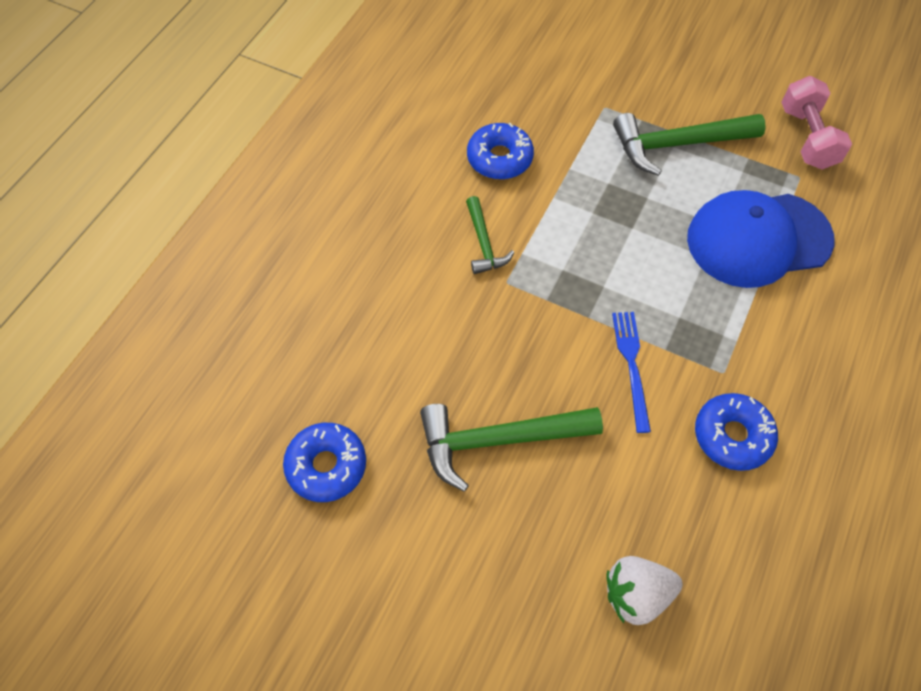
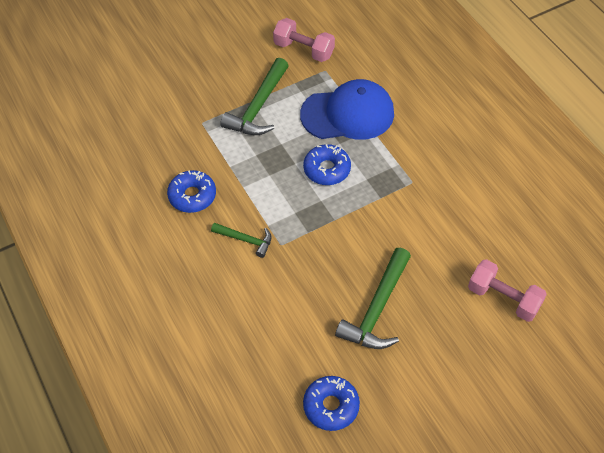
camera: 55 degrees left, 5 degrees down
(631, 365) = (378, 219): blue fork -> none
(636, 594) = (503, 298): white strawberry -> pink dumbbell
(732, 436) = (449, 202): blue donut -> blue donut (327, 169)
(758, 239) = (348, 114): blue cap -> blue cap turned 120 degrees counterclockwise

